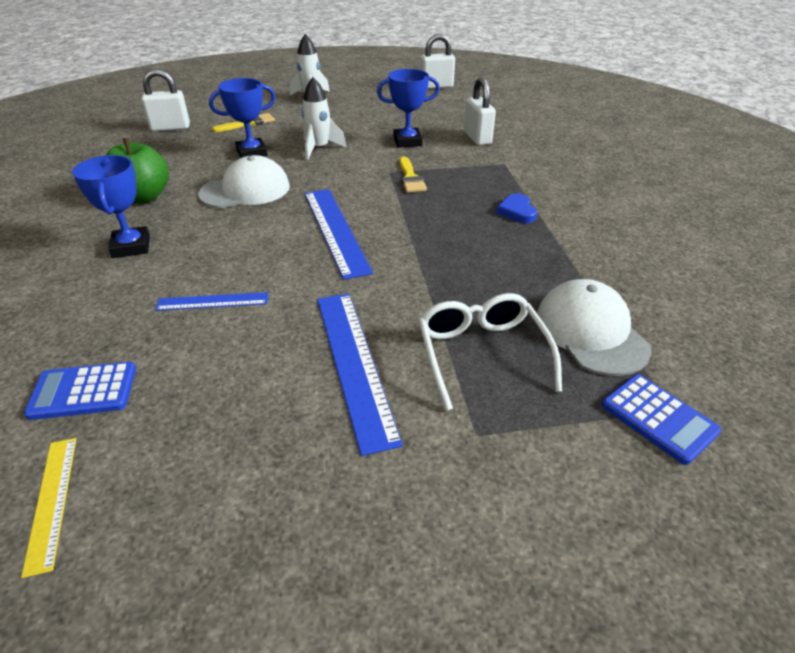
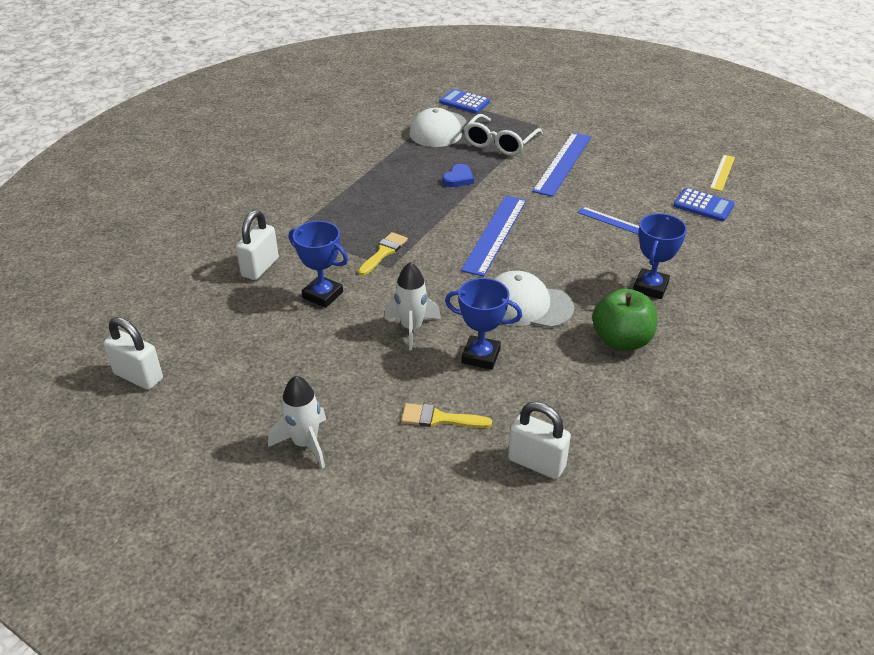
camera: 140 degrees left, 0 degrees up
(517, 211) = (360, 192): blue heart -> blue heart (458, 178)
(658, 418) = (464, 102): blue calculator -> blue calculator turned 60 degrees counterclockwise

